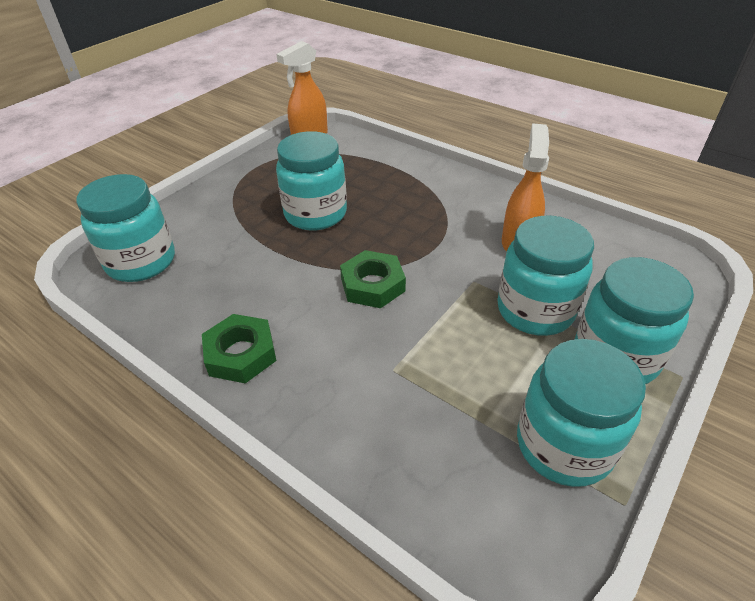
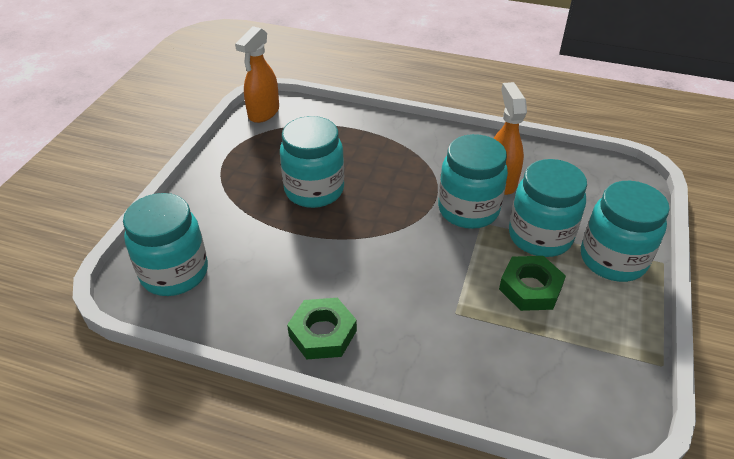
camera: 20 degrees left, 0 degrees up
(372, 285) = (401, 245): green nut -> green nut (530, 288)
(564, 445) = (606, 336): turquoise jar -> turquoise jar (468, 210)

